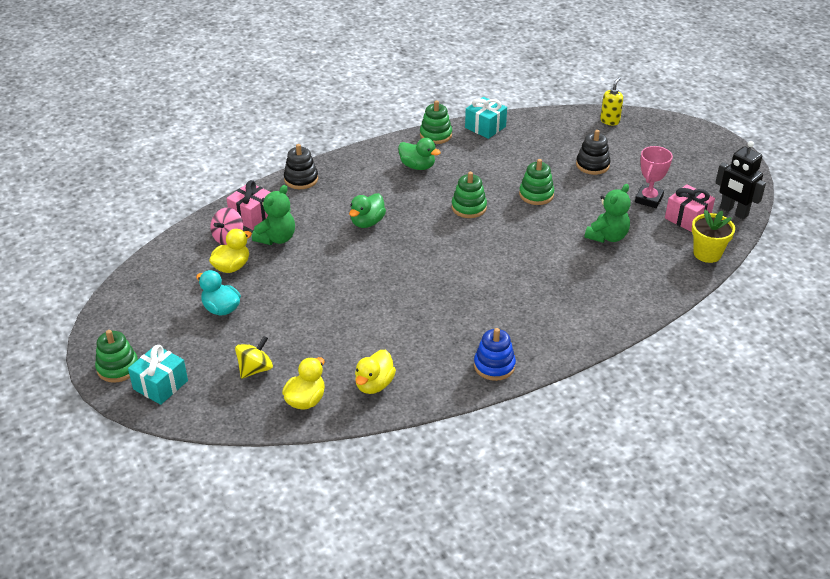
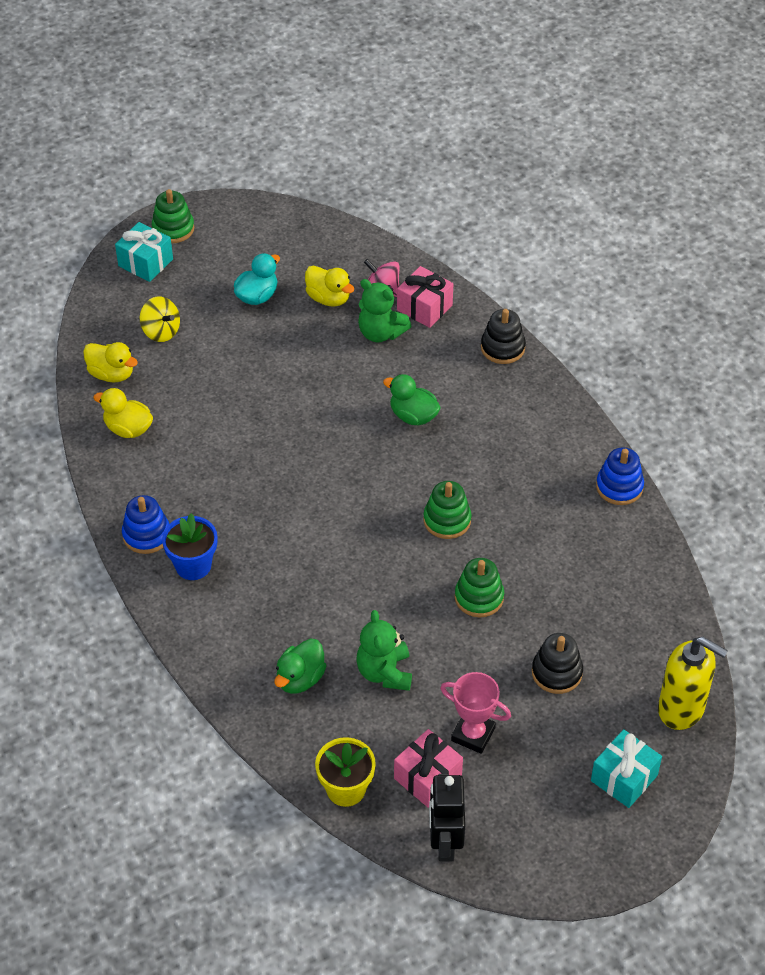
camera: 90 degrees right, 10 degrees up
(417, 166) = (539, 466): green duck -> green duck (300, 678)
(435, 135) = (619, 487): green stacking toy -> blue stacking toy
(485, 127) = (646, 546): turquoise gift -> turquoise gift (624, 778)
(523, 336) = (193, 565): none -> blue flower pot
(607, 236) = (384, 672): green teddy bear -> green teddy bear turned 45 degrees clockwise
(610, 121) = (681, 709): yellow soap dispenser -> yellow soap dispenser, size x1.74
(733, 212) = (445, 842): black robot -> black robot turned 45 degrees counterclockwise

